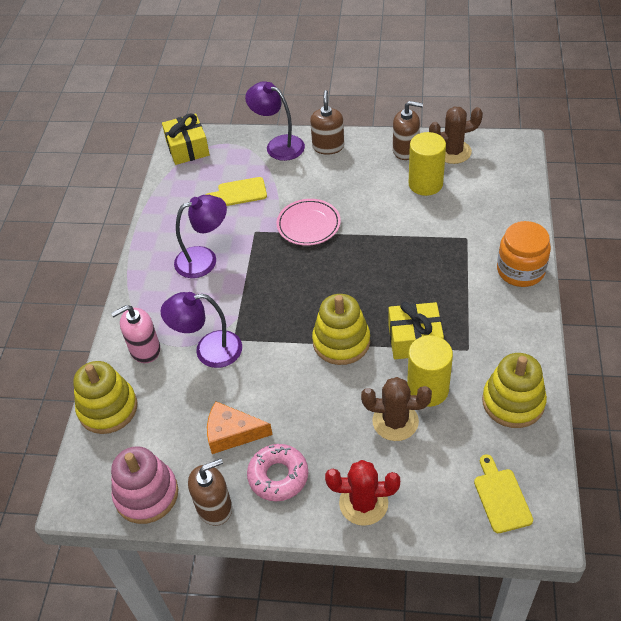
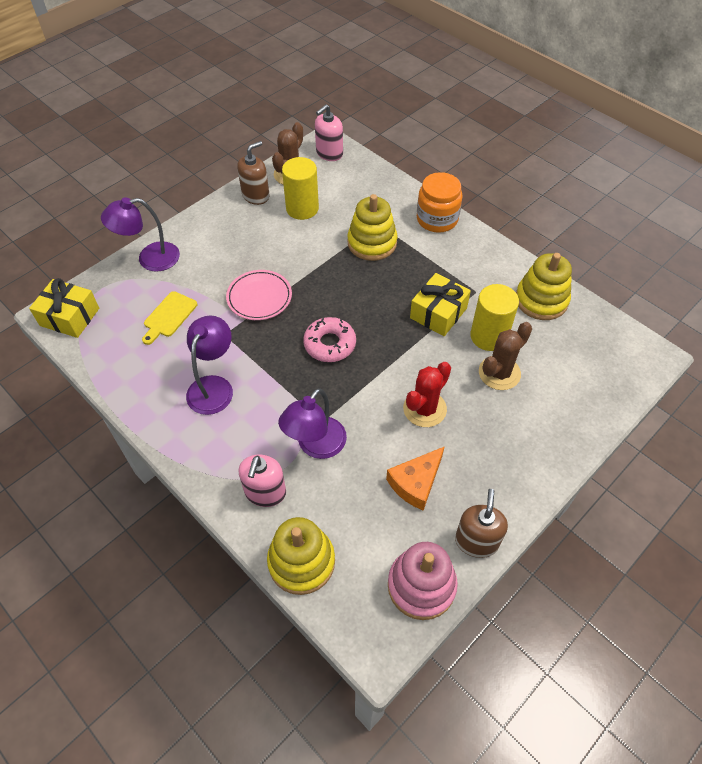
camera: 55 degrees left, 5 degrees up
(278, 476) = (484, 477): pink donut -> pink donut (330, 344)
(328, 146) = (193, 232): brown soap dispenser -> none
(341, 342) = (397, 355): yellow stacking toy -> yellow stacking toy (372, 243)
(363, 503) = (553, 439): red cactus -> red cactus (424, 409)
(501, 497) = (611, 359): yellow cutting board -> none
(507, 156) = (329, 153): none -> pink soap dispenser

